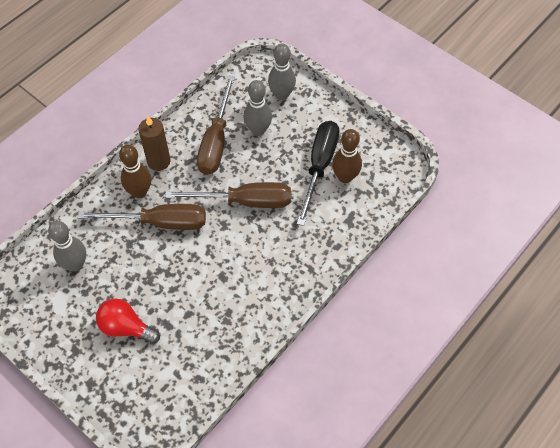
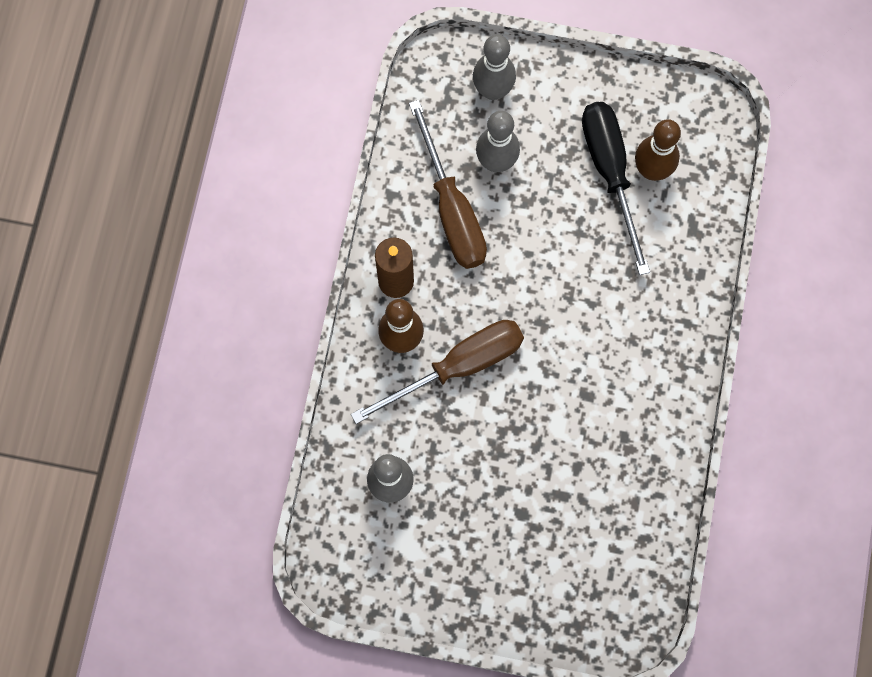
camera: 30 degrees left, 15 degrees up
(126, 327) = (513, 528): red light bulb -> none
(245, 201) = (547, 276): brown screwdriver -> none

